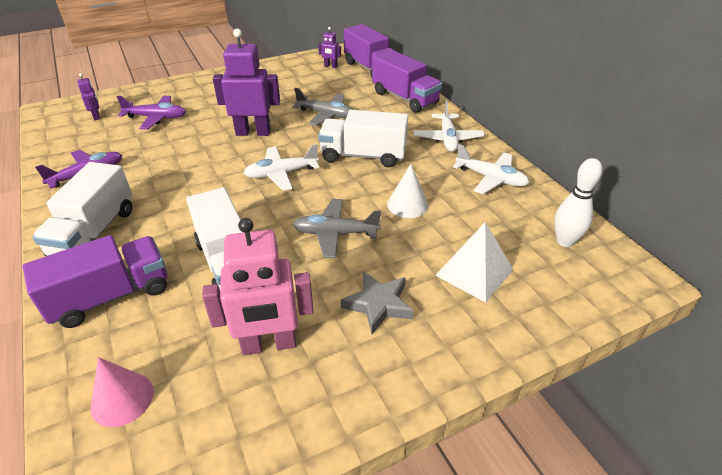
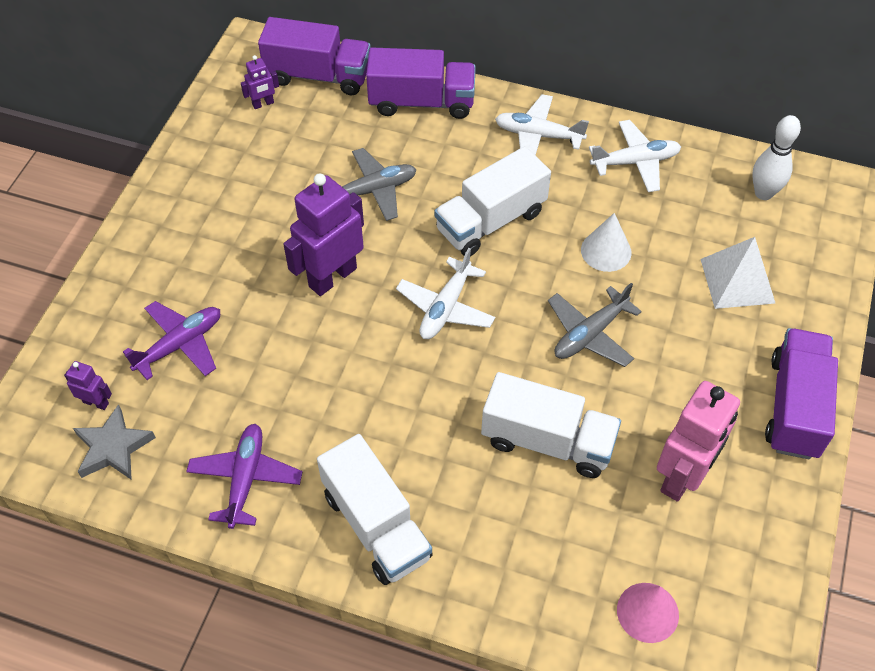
camera: 45 degrees left, 15 degrees up
(111, 296) = (502, 559): purple truck -> purple truck (794, 406)
(378, 304) = (709, 372): grey star -> grey star (113, 448)
(447, 138) = (538, 135): white plane -> white plane turned 150 degrees clockwise

